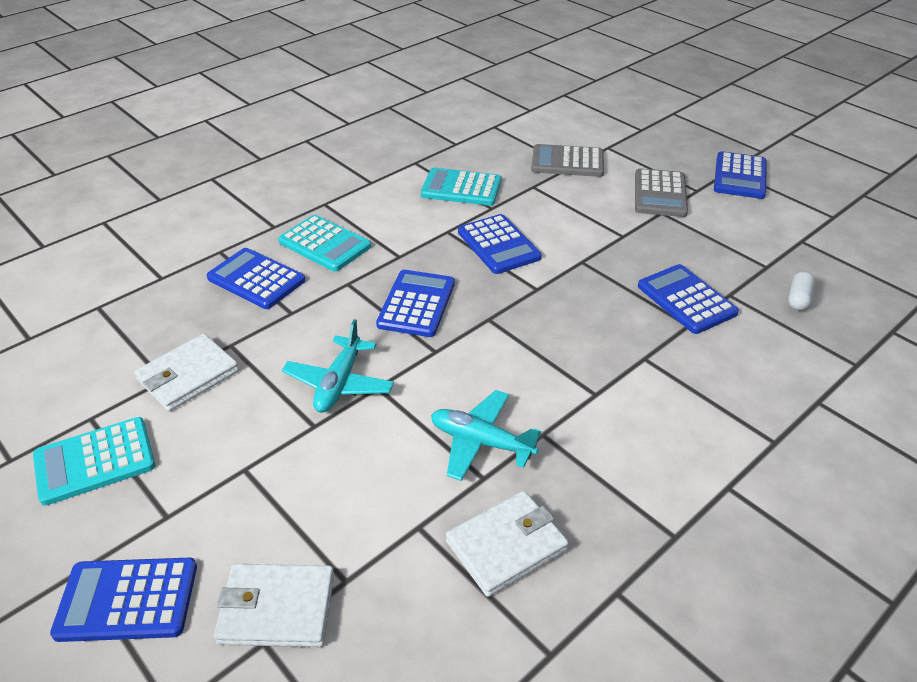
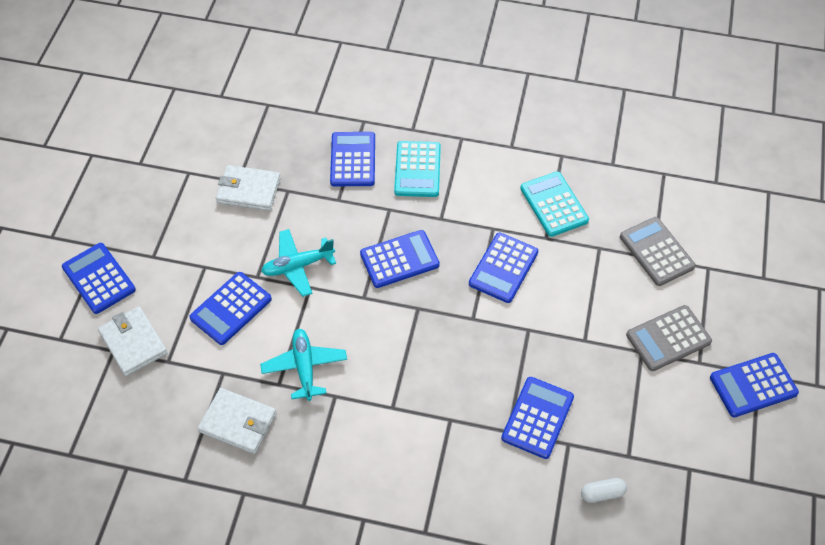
camera: 55 degrees right, 15 degrees up
(95, 461) = (163, 198): turquoise calculator -> none
(333, 472) = (231, 309): none -> blue calculator

